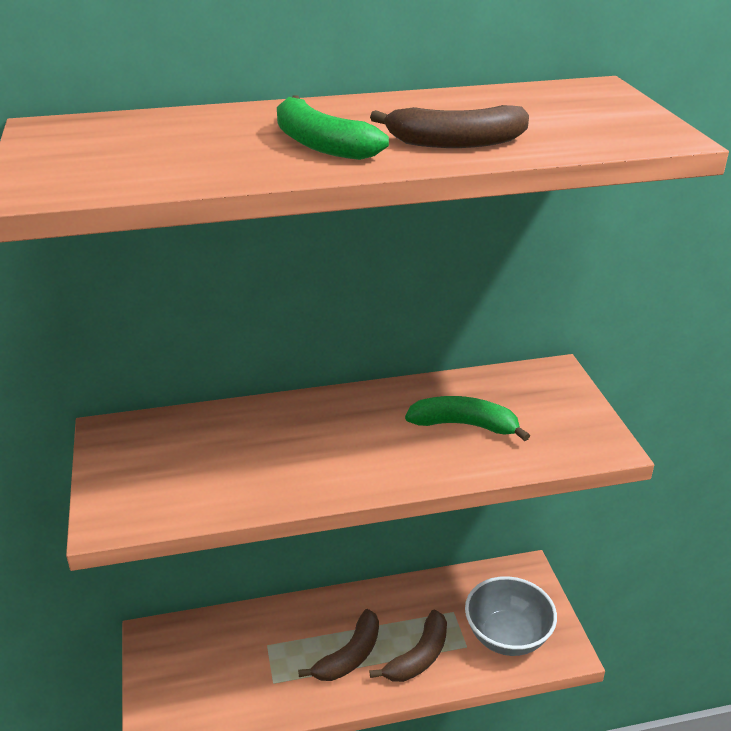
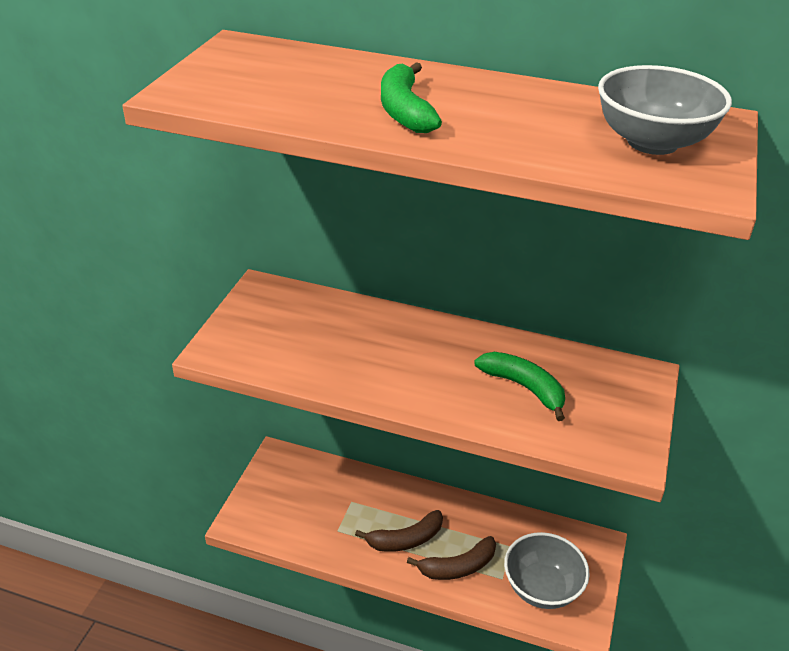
camera: 30 degrees right, 5 degrees up
(455, 142) = (511, 139): brown banana -> none
(575, 116) = (652, 142): none -> grey bowl

